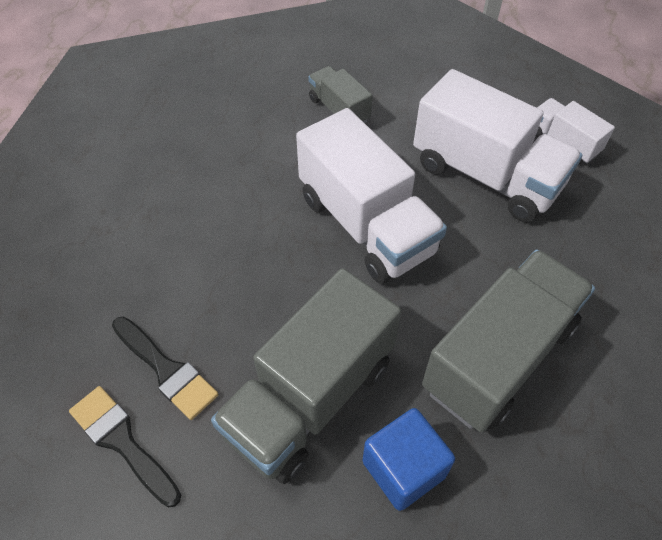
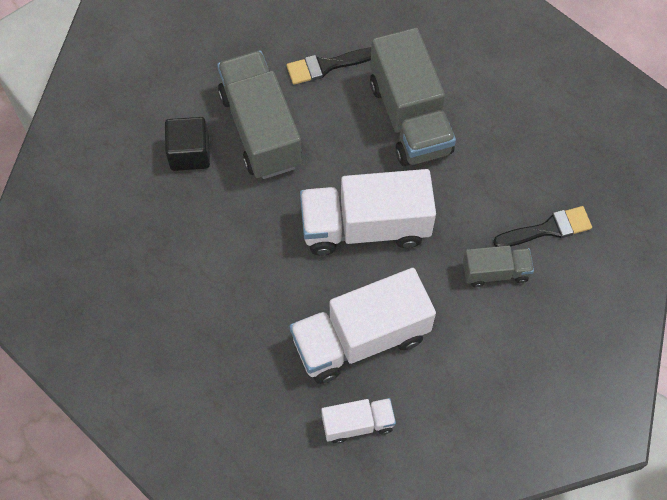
camera: 120 degrees right, 10 degrees up
(122, 441) = (296, 31): black brush -> black brush (547, 229)
(403, 469) = (190, 153): blue cube -> black cube
(499, 357) = (216, 245): grey truck -> grey truck (409, 117)

